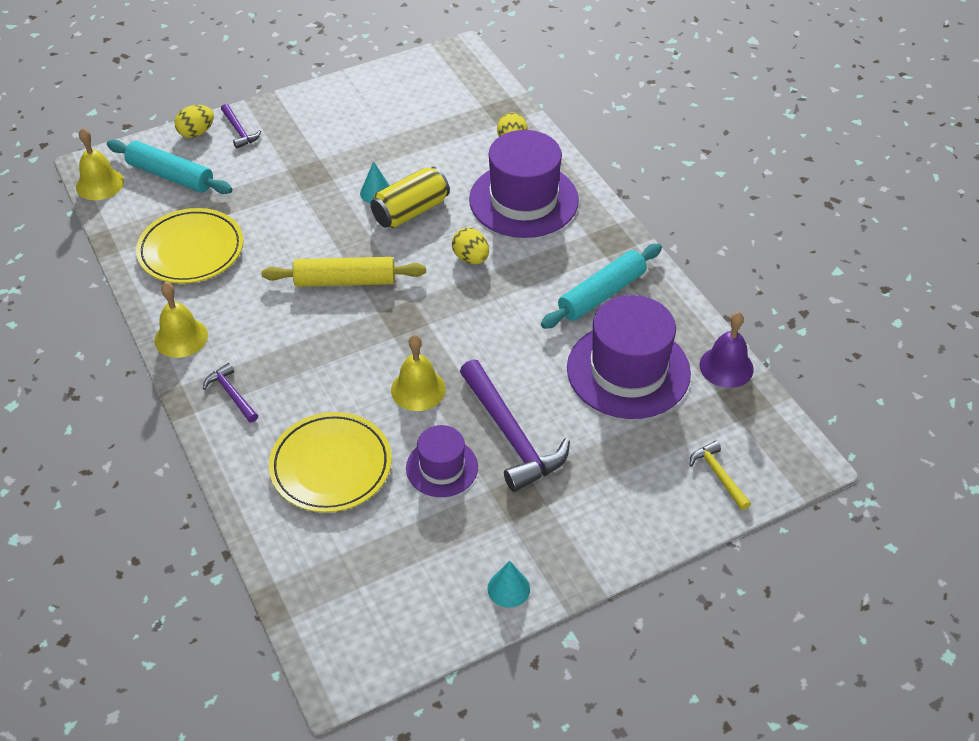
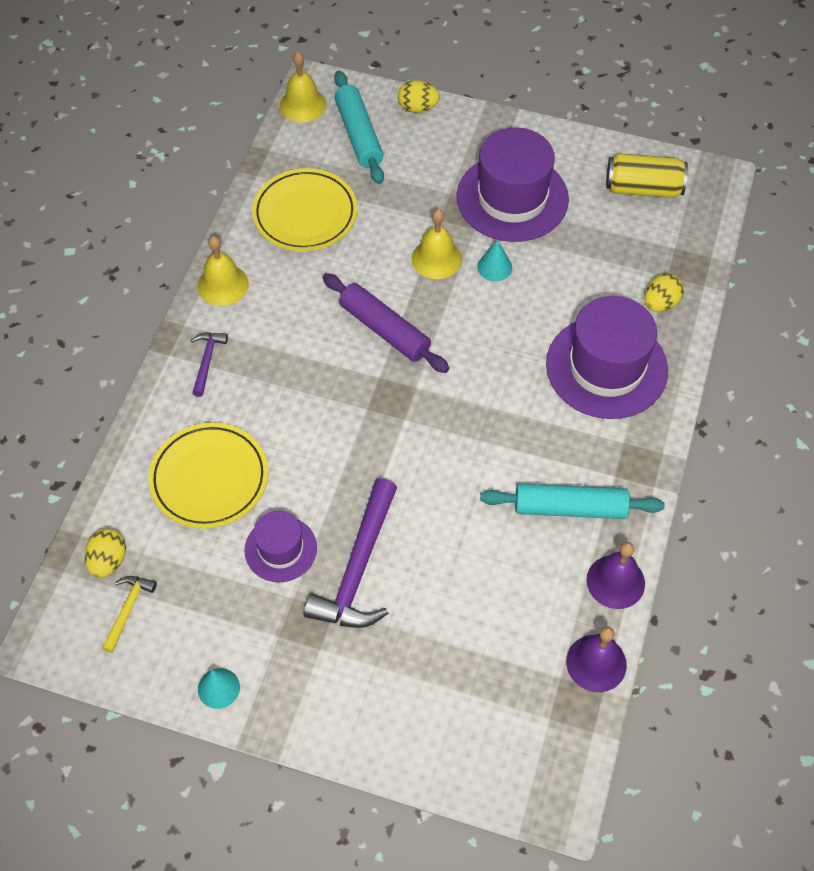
camera: 45 degrees right, 10 degrees up
(239, 131) = (451, 129): purple hammer -> none
(345, 281) = (384, 330): yellow rolling pin -> purple rolling pin
(410, 211) = (502, 305): yellow can -> yellow can (643, 188)
(418, 389) = (335, 469): yellow bell -> yellow bell (436, 258)
(471, 258) = (502, 387): yellow egg -> yellow egg (108, 561)
(628, 370) = (511, 594): purple hat -> purple hat (512, 198)
(680, 313) = (615, 581): none -> purple bell
(718, 475) = (475, 748): yellow hammer -> yellow hammer (128, 609)

